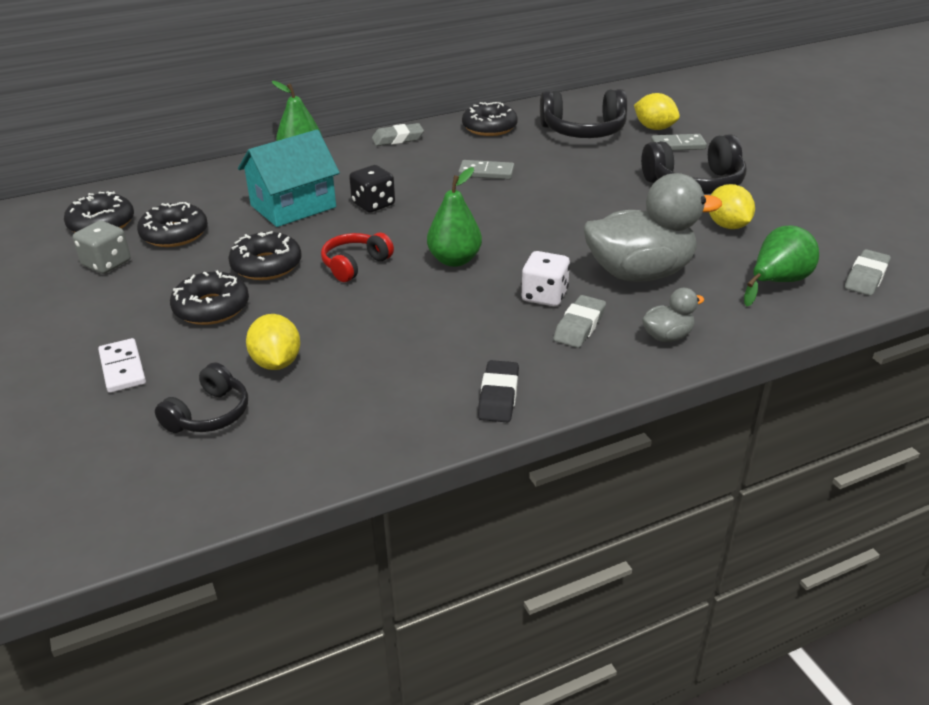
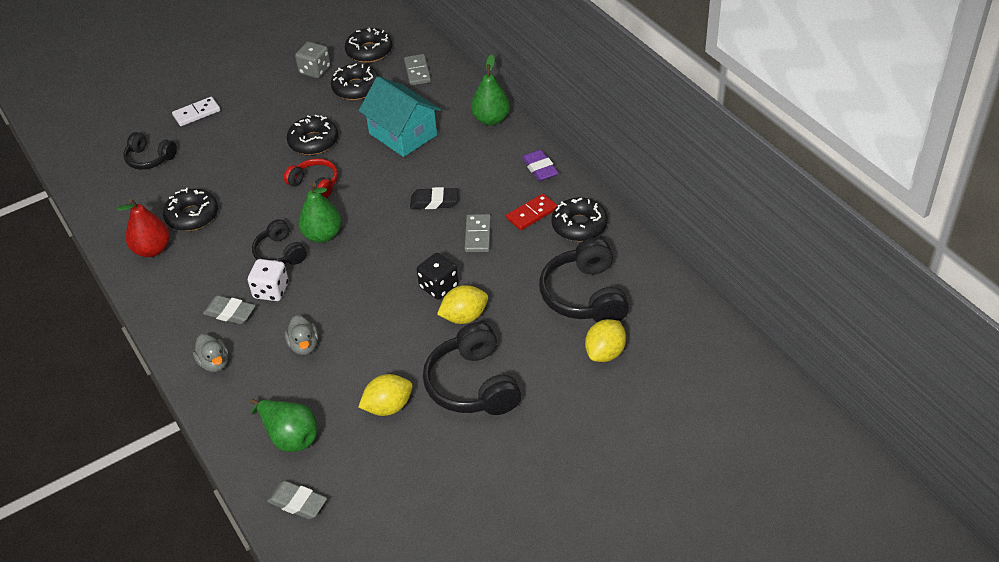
camera: 85 degrees right, 10 degrees up
(211, 308) = (260, 130): black donut -> black donut (192, 216)
(276, 363) = (197, 173): yellow lemon -> yellow lemon (464, 317)
(373, 204) = (410, 176): black dice -> black dice (439, 287)
(398, 139) = (540, 168): grey eraser -> purple eraser
(435, 400) = (152, 249): none -> red pear
(464, 146) = (532, 214): none -> red domino
(476, 290) = (280, 253): none -> black headphones
(498, 396) = (153, 278): black eraser -> black eraser (434, 202)
(640, 273) = (304, 345): grey duck -> grey duck, size x0.45
(678, 145) = (564, 372): grey domino -> grey domino (417, 71)

